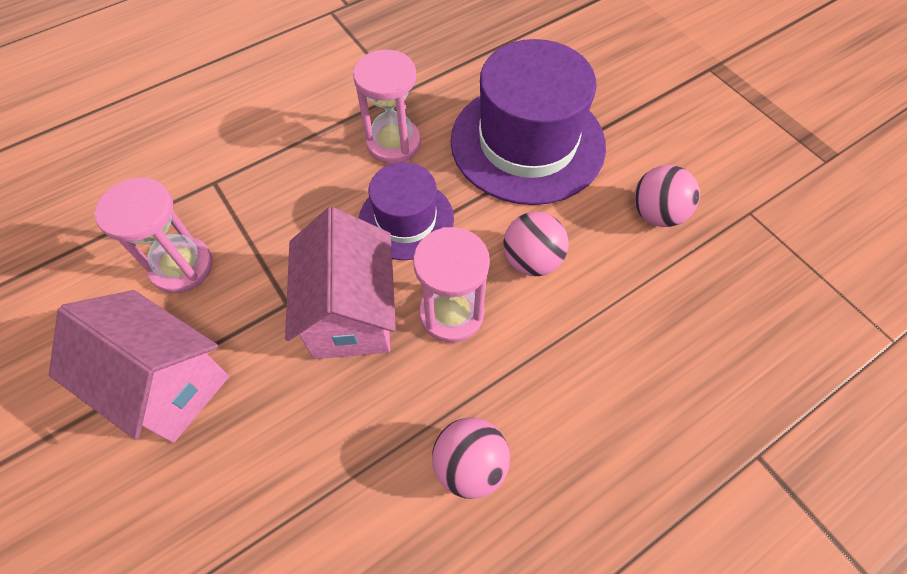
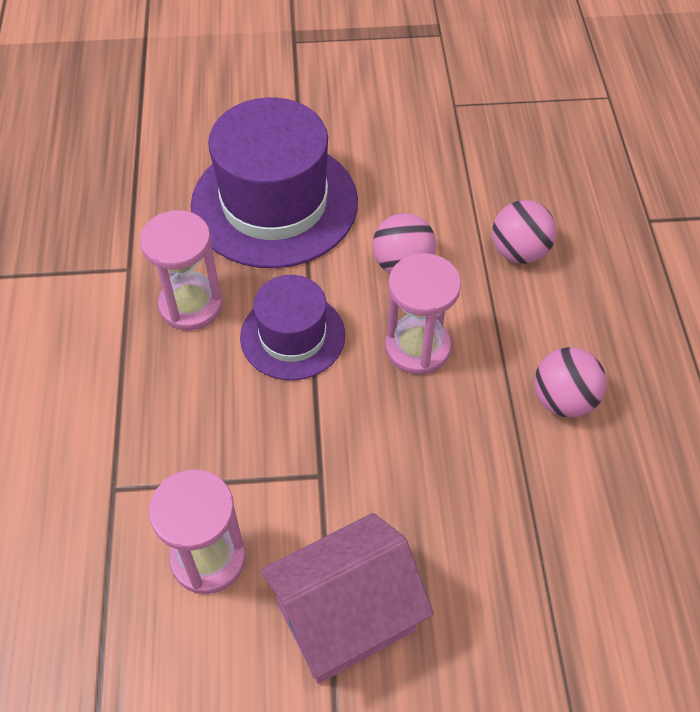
camera: 60 degrees left, 5 degrees down
(351, 314) = (368, 425): pink house -> none
(656, 214) = (415, 159): pink ball -> pink ball (519, 252)

